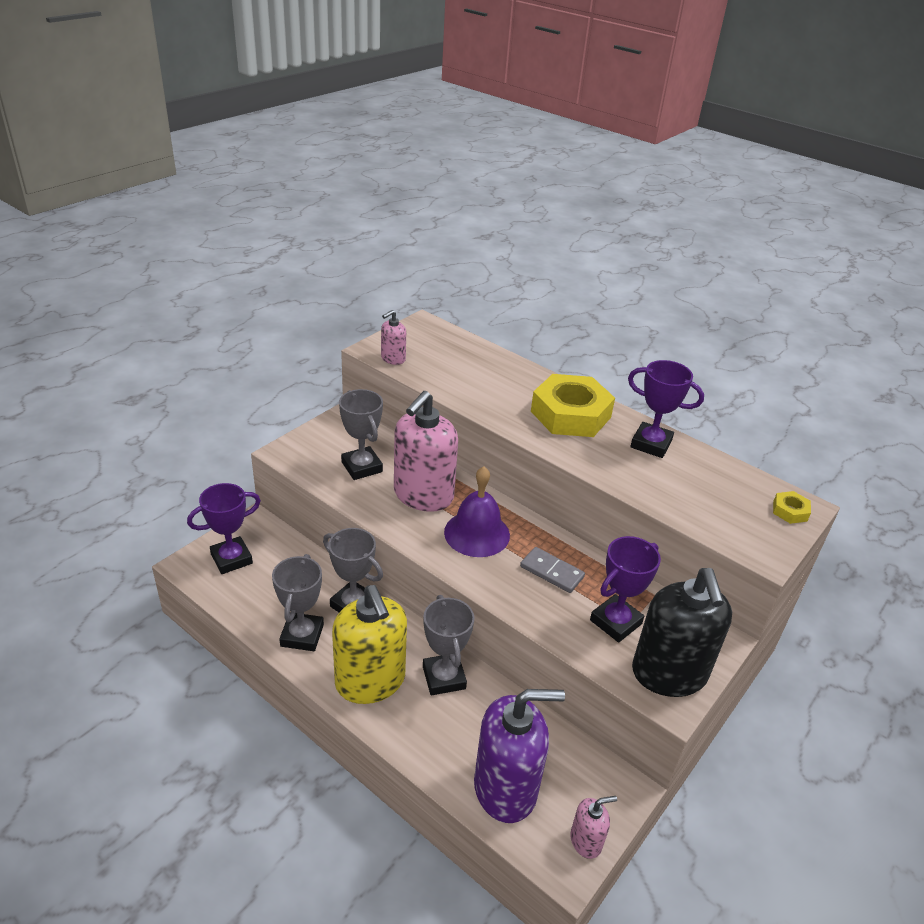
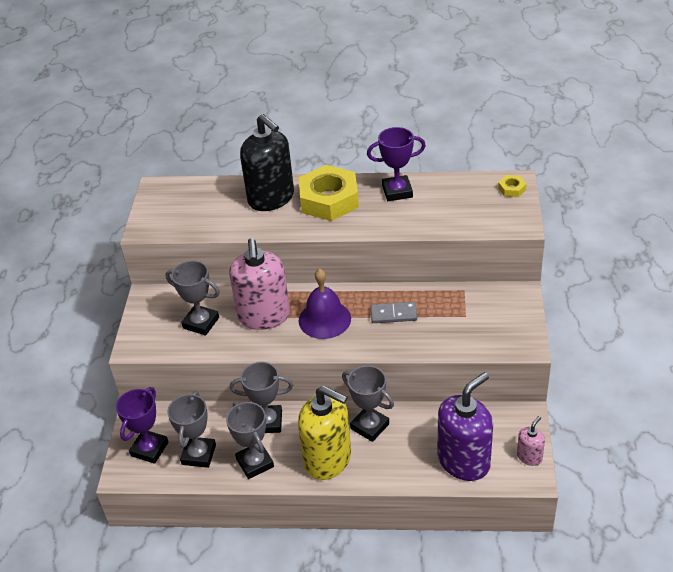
camera: 30 degrees left, 5 degrees up
(264, 592) = (199, 455): none -> grey trophy
(393, 359) = (166, 228): pink soap dispenser -> none
(615, 622) = (457, 321): purple trophy -> none
(669, 674) = (511, 331): black soap dispenser -> black soap dispenser (271, 198)

